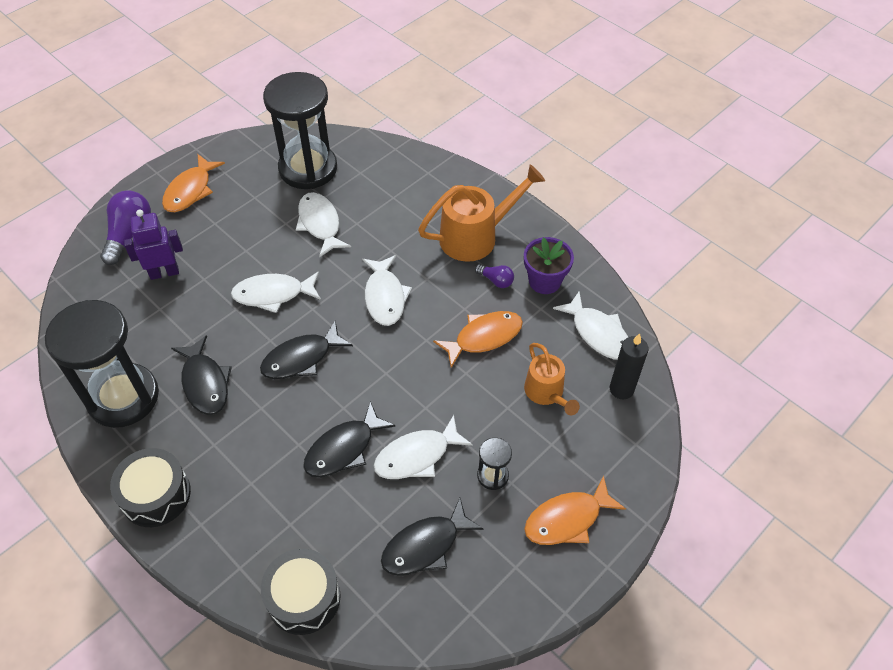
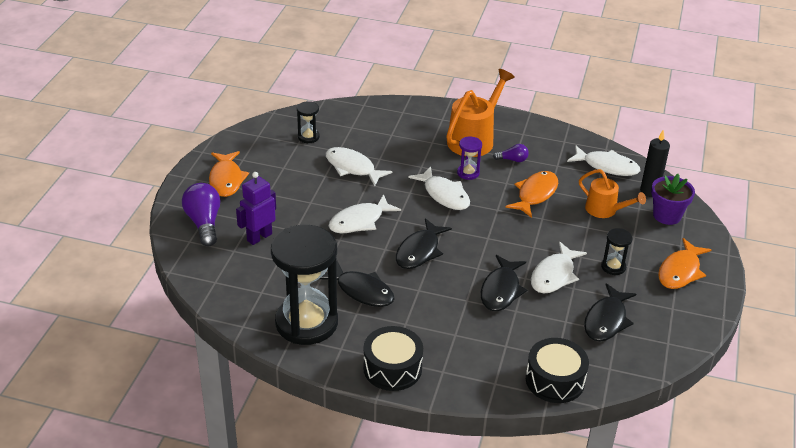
camera: 30 degrees left, 15 degrees down
(308, 168) = (308, 137): black hourglass -> black hourglass, size x0.42
(433, 278) = (468, 173): none -> purple hourglass
(544, 281) = (545, 149): purple flower pot -> purple flower pot (667, 215)

